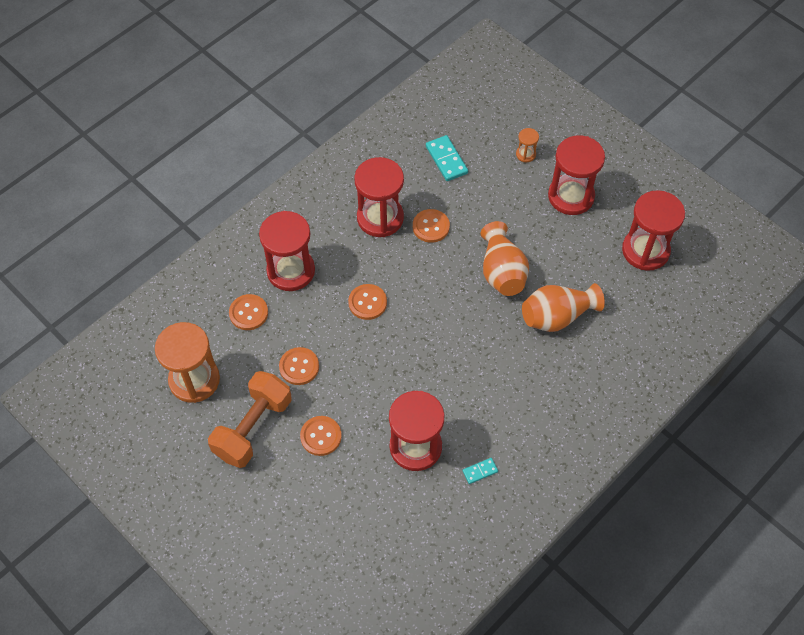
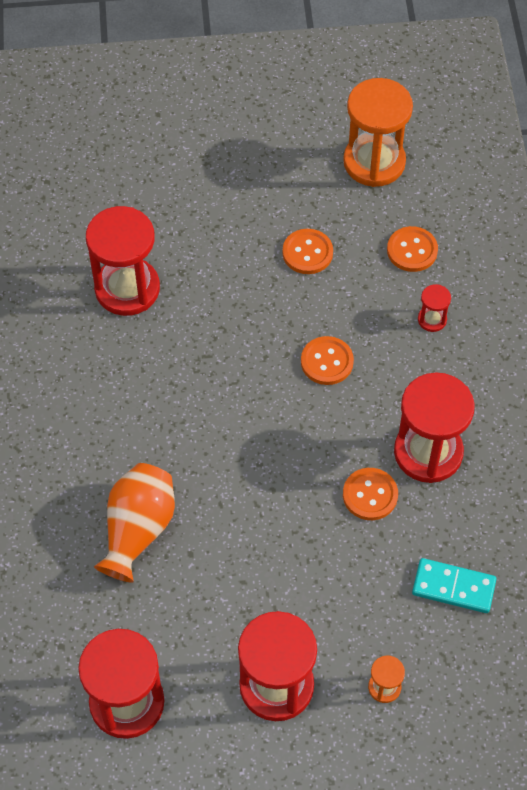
camera: 130 degrees right, 0 degrees up
(253, 428) = (277, 176): orange dumbbell -> none
(291, 271) = (432, 319): red hourglass -> red hourglass, size x0.44
(321, 436) = (215, 222): orange button -> none
(480, 471) = (49, 323): turquoise domino -> none
(502, 272) = (244, 520): orange vase -> none

